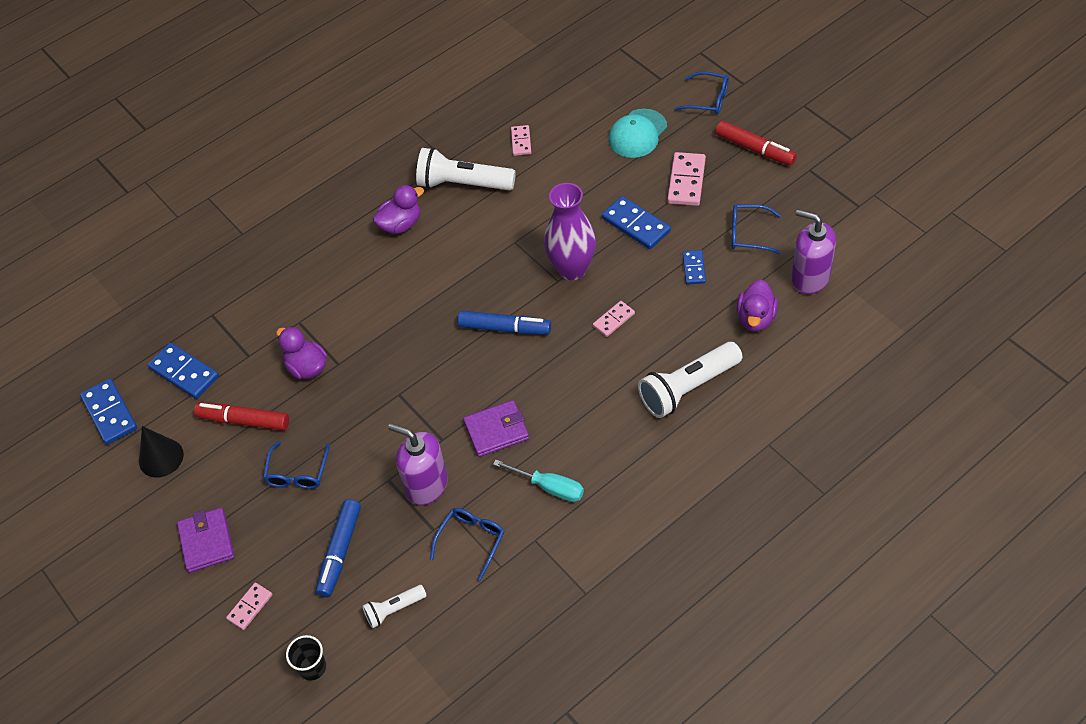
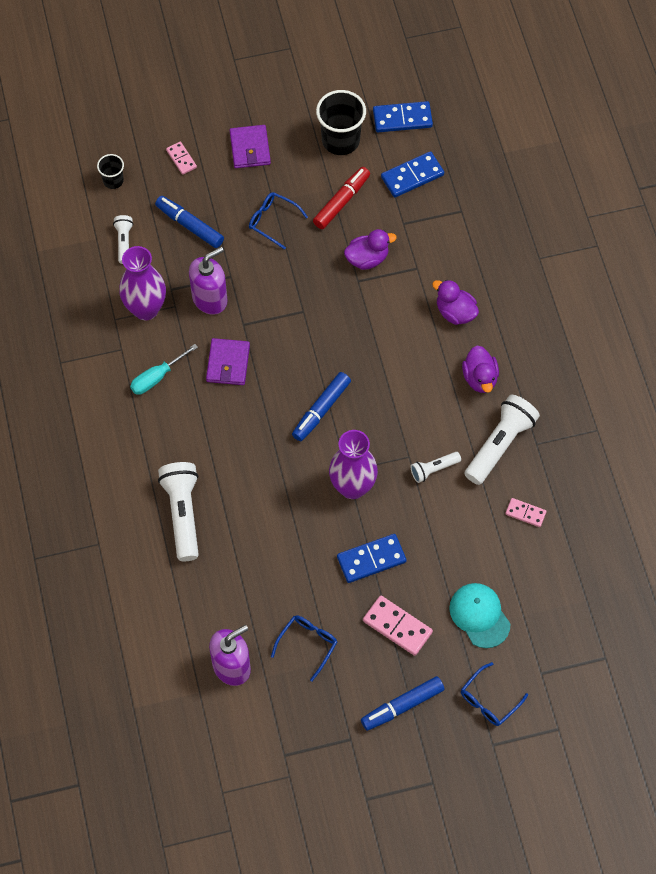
camera: 110 degrees right, 10 degrees up
(161, 457) = (340, 140): black cone -> black cup
(206, 541) = (250, 148): purple wallet -> purple wallet turned 75 degrees clockwise
(471, 541) = (146, 309): blue glasses -> purple vase
(517, 219) = (433, 469): none -> white flashlight
(613, 320) = (281, 493): pink domino -> none
(694, 268) = (296, 580): blue domino -> none
(754, 149) = (402, 706): red marker -> blue marker
(755, 318) = (217, 600): purple duck -> purple duck (455, 312)

